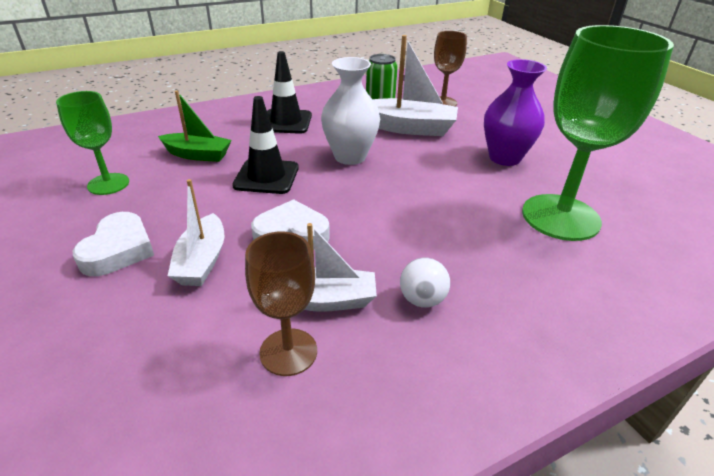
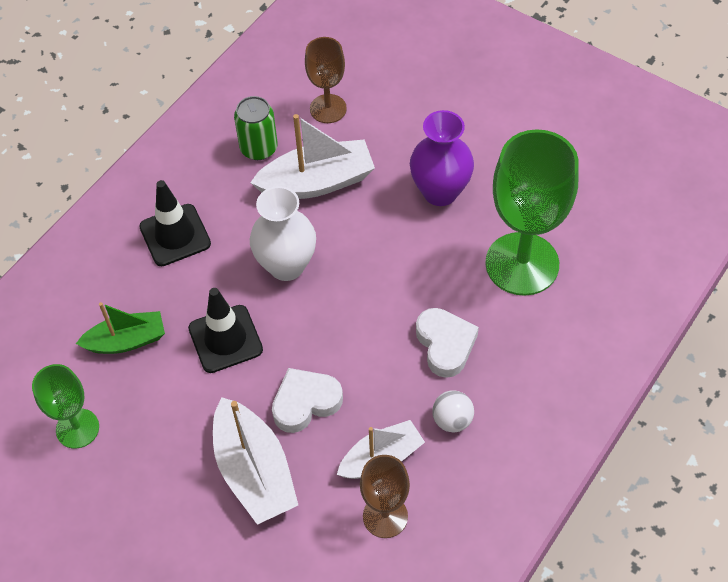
camera: 25 degrees left, 20 degrees up
(118, 250) = (172, 497): white heart -> white heart (445, 344)
(202, 261) = (254, 471): white boat -> white boat, size x1.51

